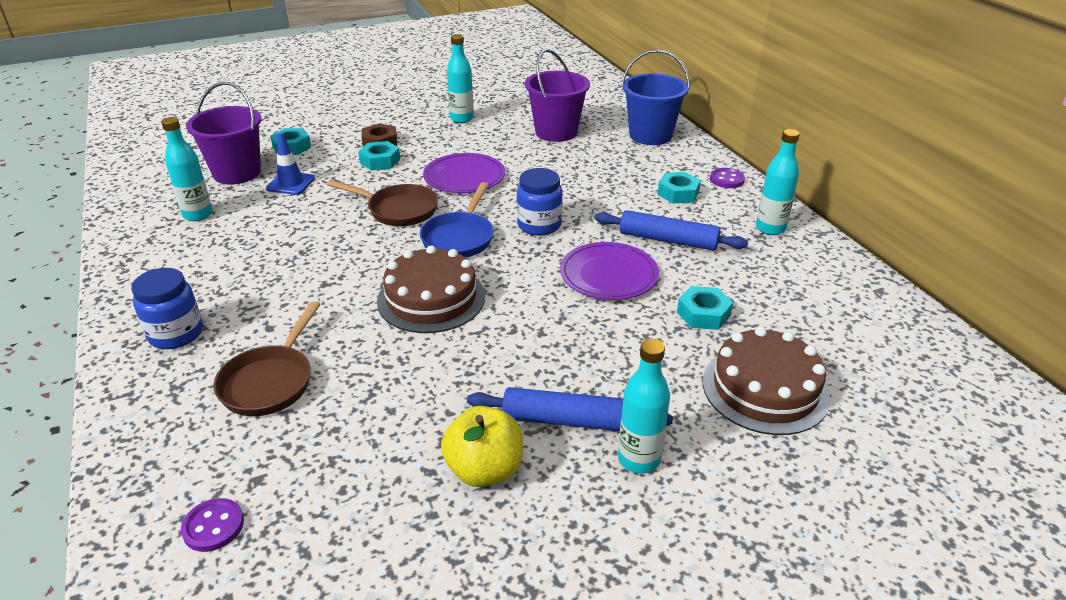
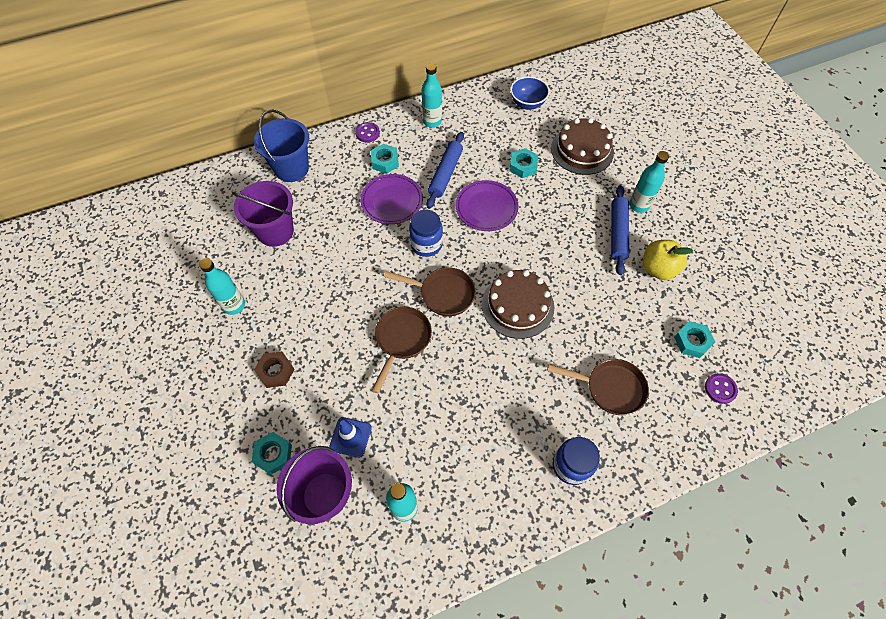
camera: 90 degrees left, 25 degrees up
(380, 161) = (314, 366): turquoise nut -> turquoise nut (692, 341)
(459, 238) = (443, 294): blue pan -> brown pan
(464, 177) = (350, 296): purple plate -> purple plate (392, 201)
(860, 325) = (527, 104): none -> blue bowl

